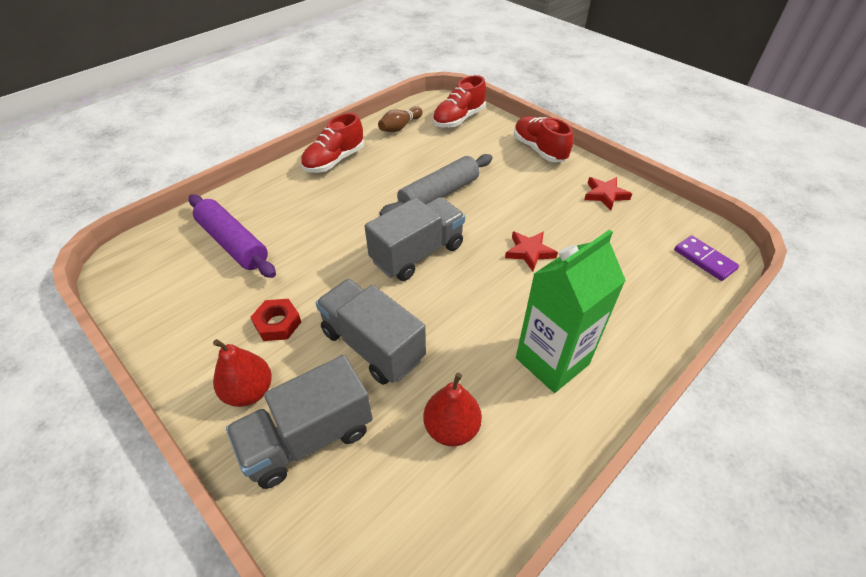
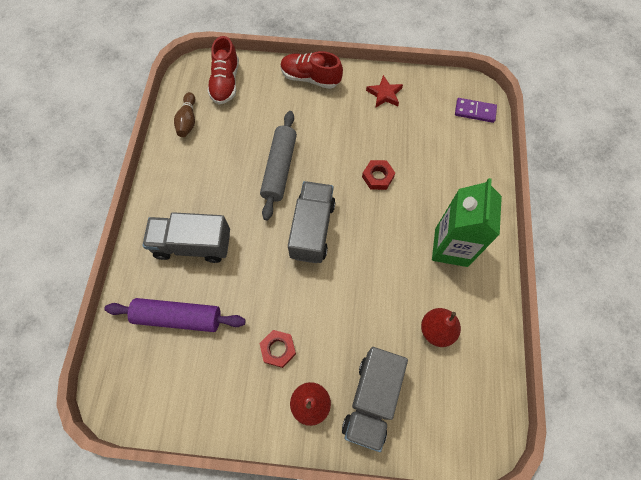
camera: 40 degrees left, 20 degrees up
(334, 161) = (171, 190): red shoe -> none
(372, 345) = (349, 316): grey truck -> grey truck (193, 245)
(529, 252) = (378, 177): red star -> red nut

